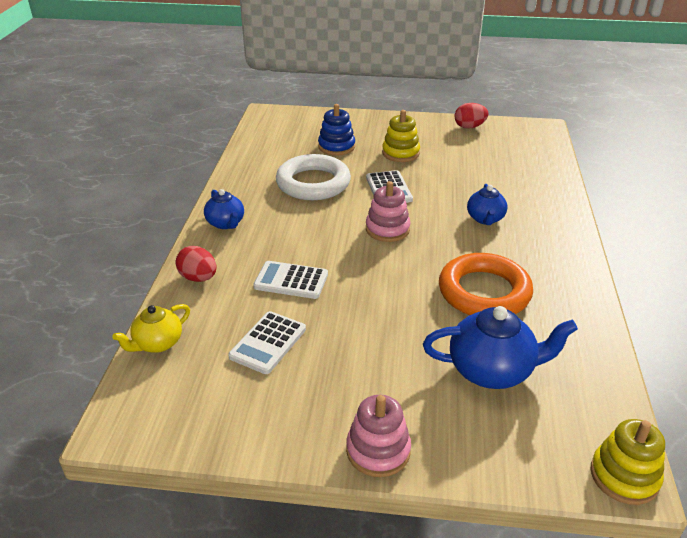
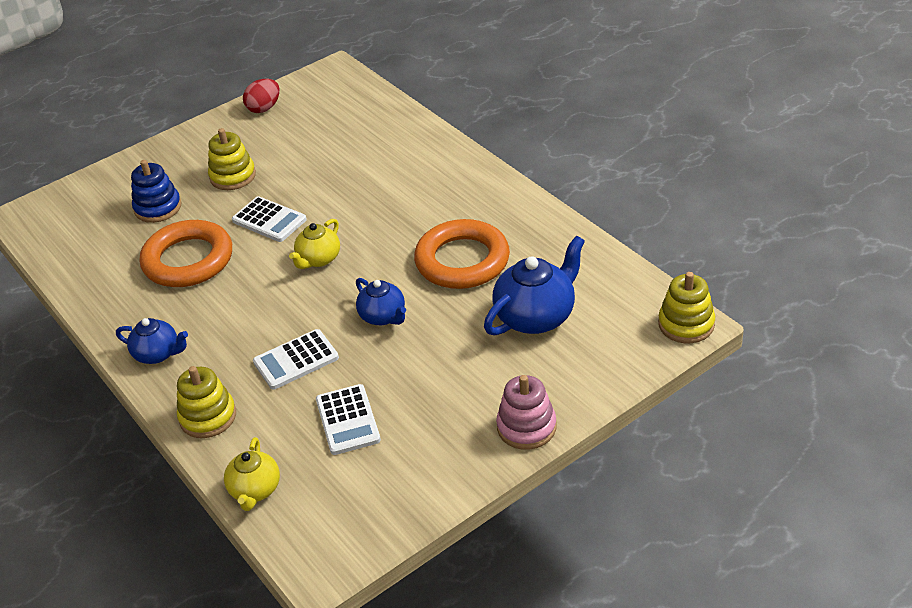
camera: 40 degrees left, 5 degrees up
(198, 278) = (208, 417): red egg -> yellow stacking toy
(313, 183) = (188, 260): white ring -> orange ring
(387, 229) = (318, 259): pink stacking toy -> yellow teapot
(485, 219) = (389, 196): blue teapot -> blue teapot (383, 316)

